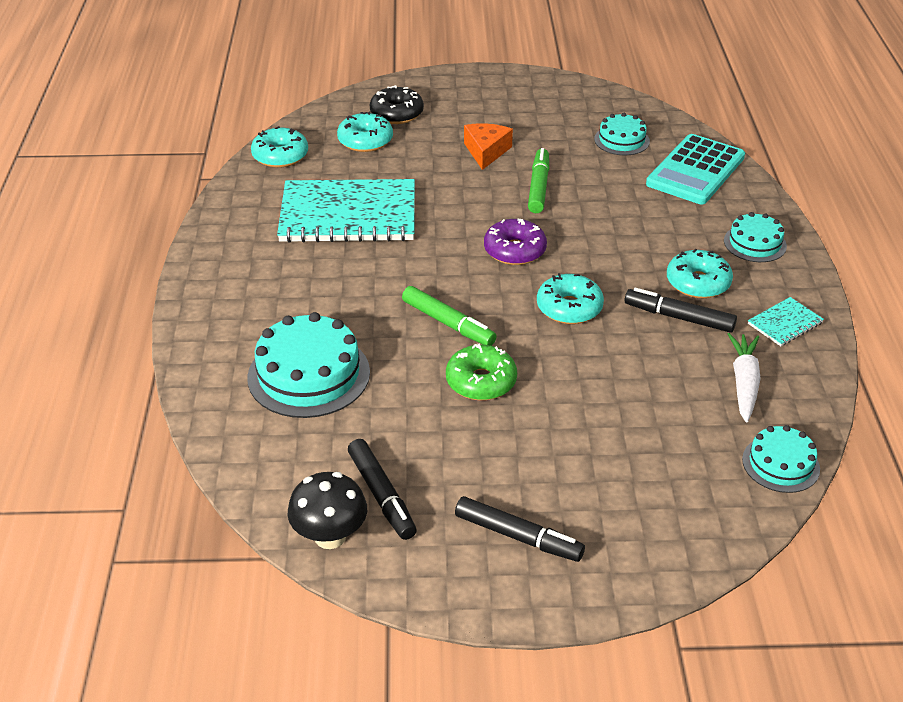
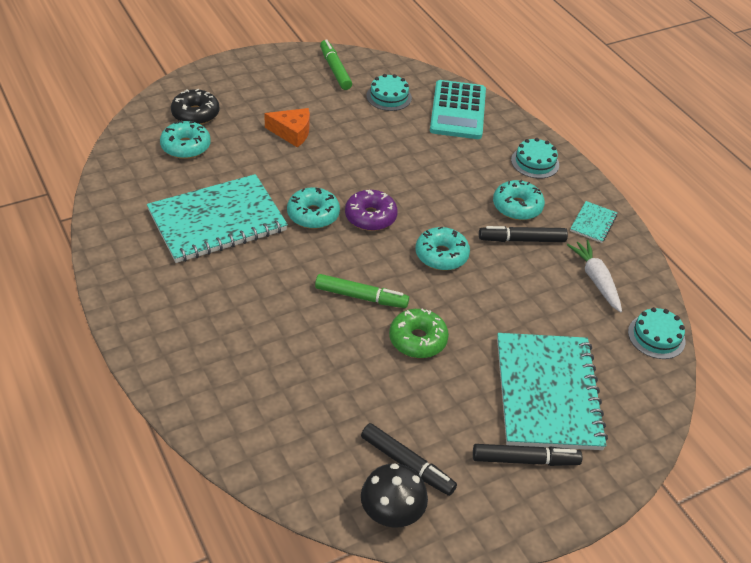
camera: 30 degrees left, 5 degrees up
(280, 156) = (121, 180): turquoise donut -> turquoise donut (313, 215)
(309, 375) = (281, 379): turquoise cake -> none
(486, 152) = (292, 132): orange cheese -> orange cheese turned 120 degrees clockwise
(538, 187) = (353, 154): green marker -> green marker (335, 69)
(595, 479) = (547, 393): none -> turquoise notebook

